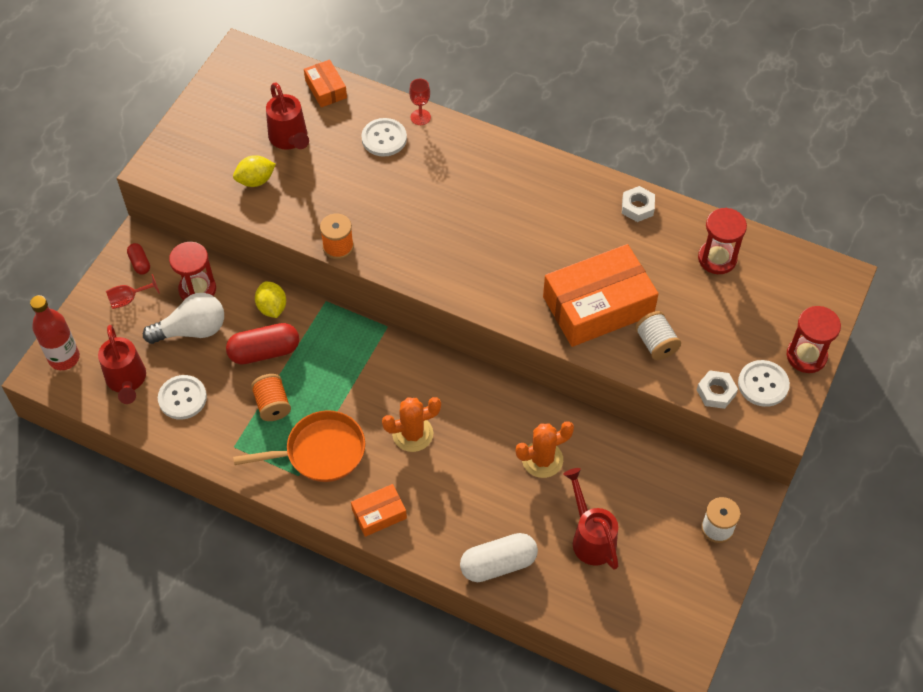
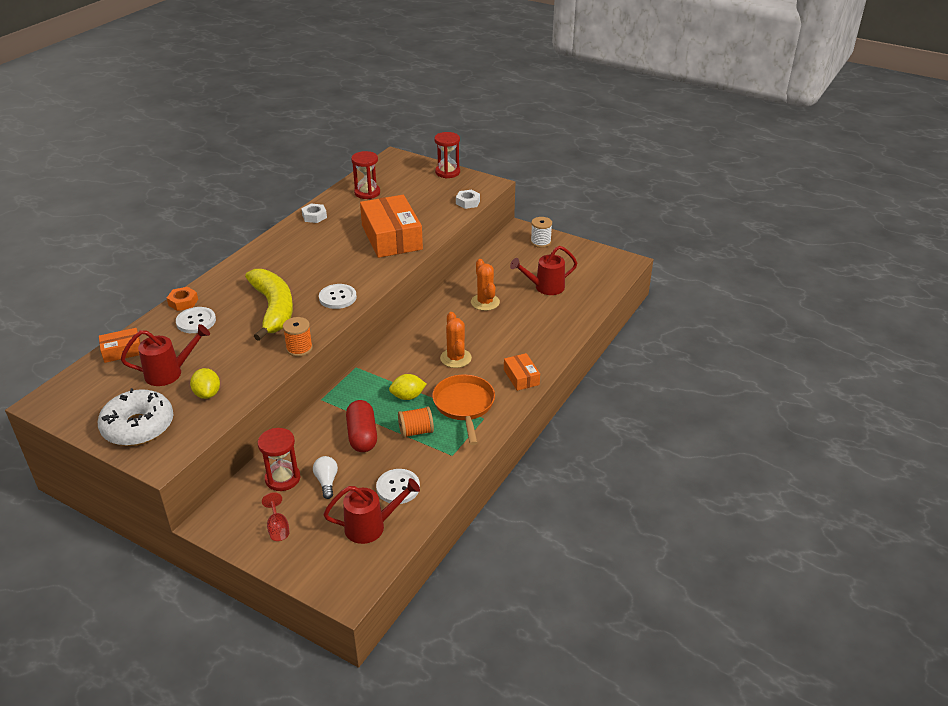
camera: 85 degrees left, 20 degrees down
(64, 358) = (333, 576): red bottle -> none
(140, 263) = (237, 520): red capsule -> none
(192, 330) = (326, 481): white light bulb -> white light bulb, size x0.59
(204, 137) = (138, 427): none -> white donut
(272, 307) = (318, 430): yellow lemon -> yellow lemon (408, 396)
(414, 206) = (273, 309): none -> yellow banana
(420, 117) = (183, 302): red goblet -> orange nut
(498, 564) = (563, 325): white capsule -> none
(656, 344) = (427, 219): white spool -> none
(763, 384) = (465, 187): white button -> white button (337, 297)

